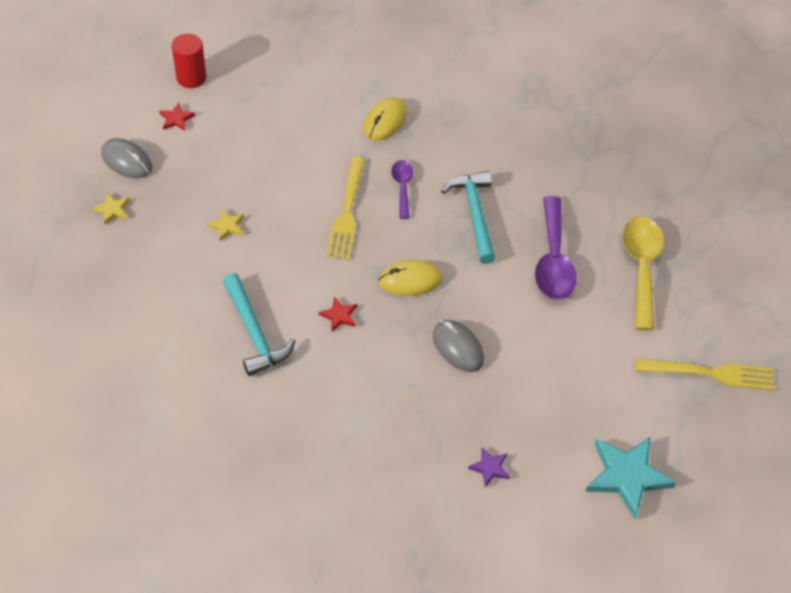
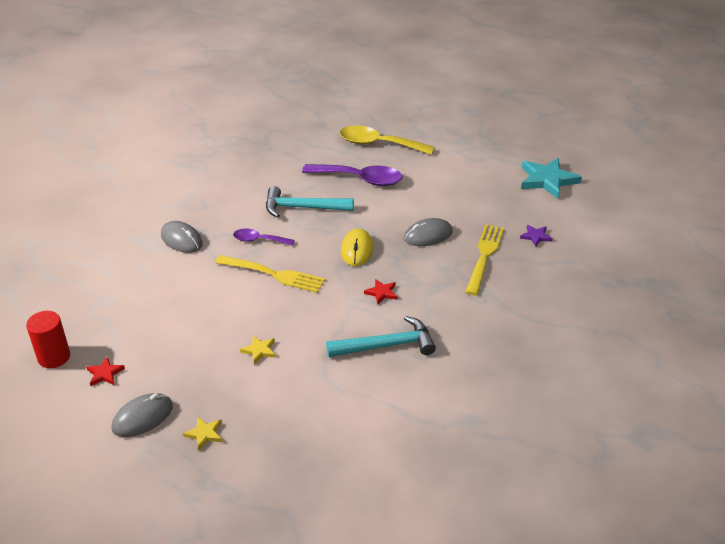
camera: 75 degrees left, 15 degrees down
(384, 121) = (181, 239): yellow mouse -> grey mouse
(710, 373) = (472, 134): yellow fork -> yellow fork (484, 256)

